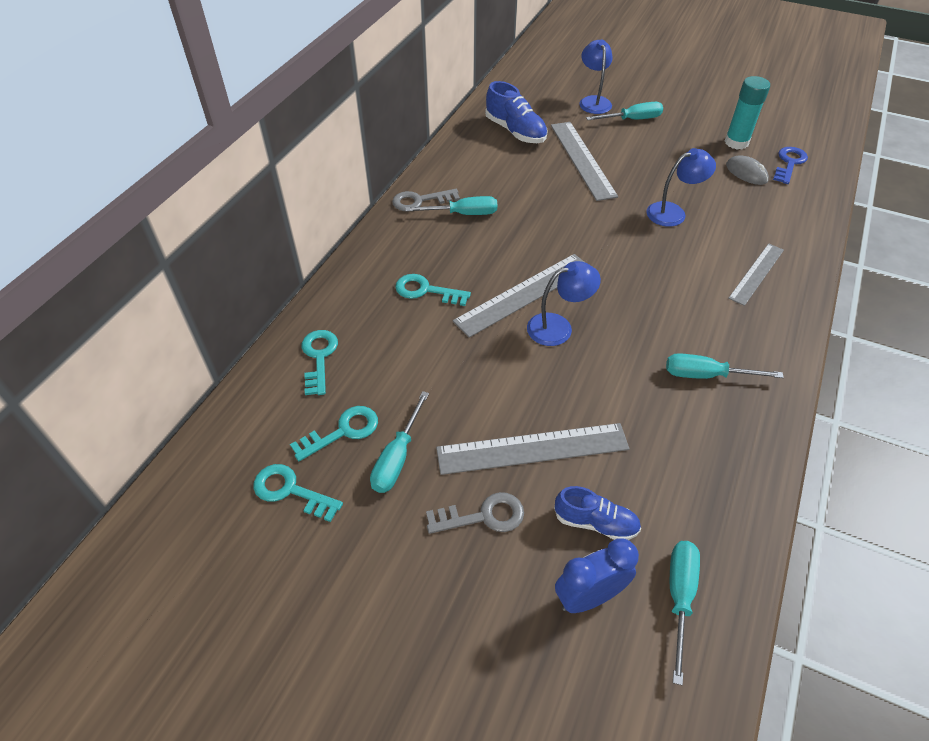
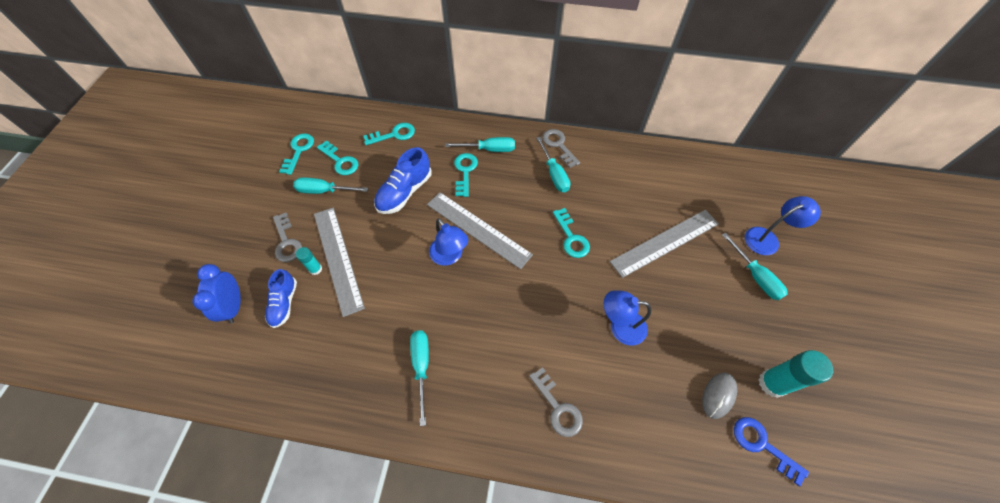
camera: 75 degrees right, 10 degrees up
(515, 131) = (680, 186): blue shoe -> blue shoe (404, 192)
(544, 478) = (315, 269): none -> turquoise glue stick
(558, 220) = (571, 237): none -> turquoise key
(589, 596) = (234, 306): blue clock -> blue clock turned 150 degrees counterclockwise
(673, 212) = (620, 326): blue lamp -> blue lamp turned 135 degrees clockwise
(679, 597) = (232, 358): turquoise screwdriver -> turquoise screwdriver (489, 149)
(756, 273) = (558, 407): grey ruler -> grey key
(789, 163) = (762, 445): blue key -> blue key turned 150 degrees counterclockwise

